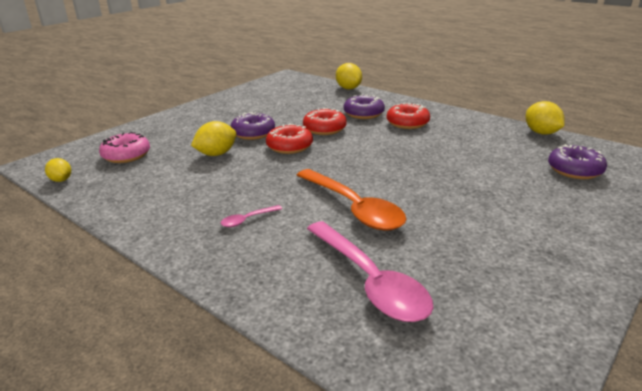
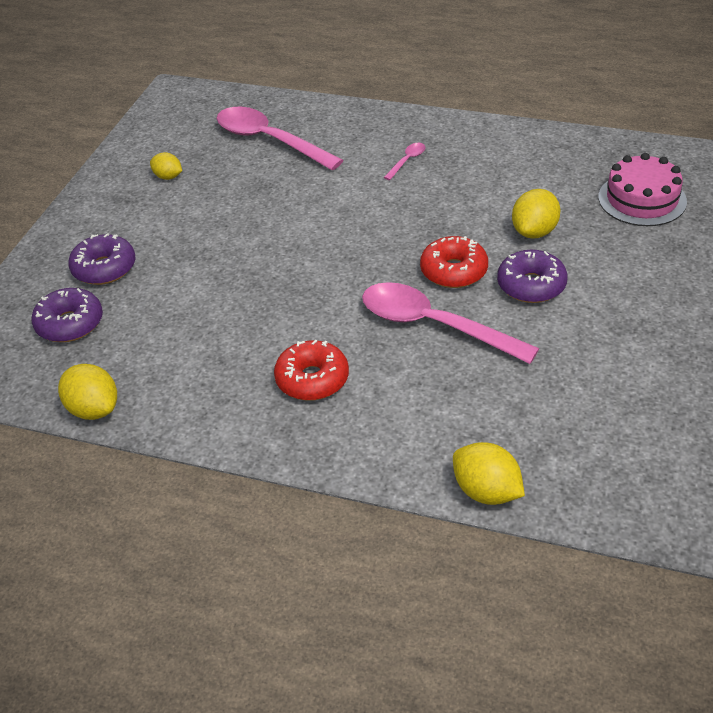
camera: 160 degrees right, 15 degrees up
(61, 180) = (653, 150): yellow lemon -> yellow lemon (168, 177)
(126, 155) = (642, 199): pink donut -> pink cake
(324, 129) = (435, 326): red donut -> pink spoon
(353, 208) = (315, 199): orange spoon -> none
(363, 114) = (398, 390): purple donut -> purple donut (104, 268)

